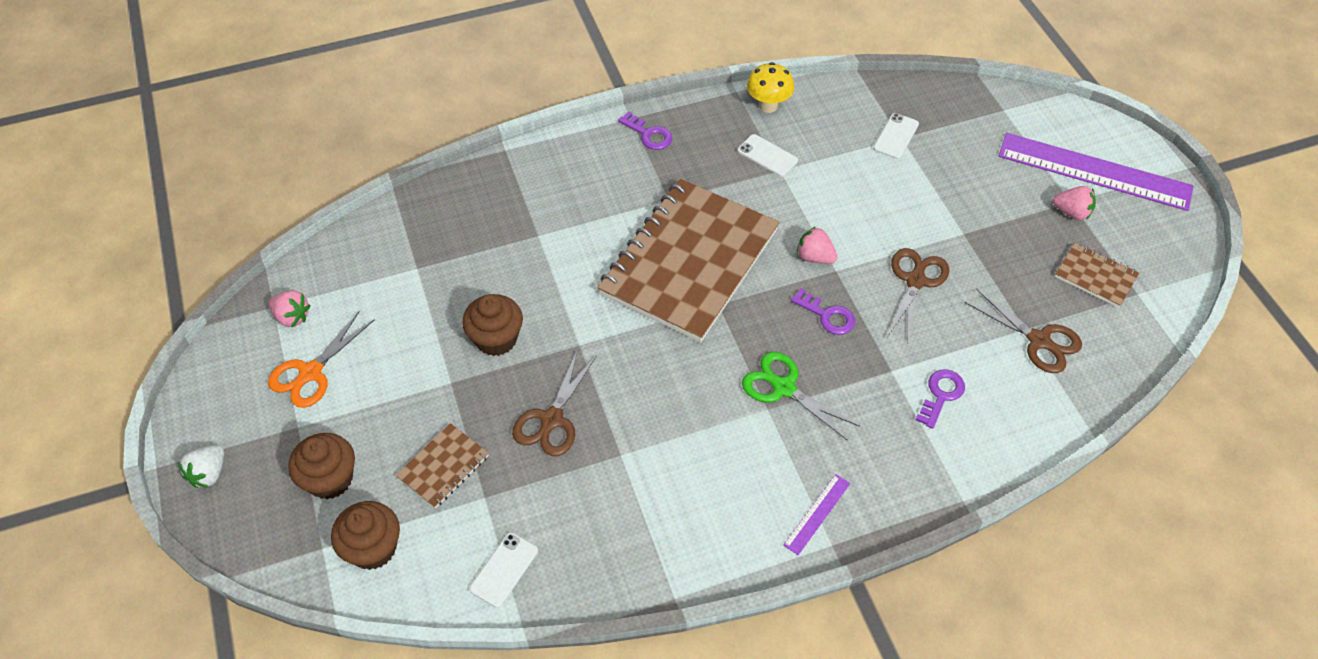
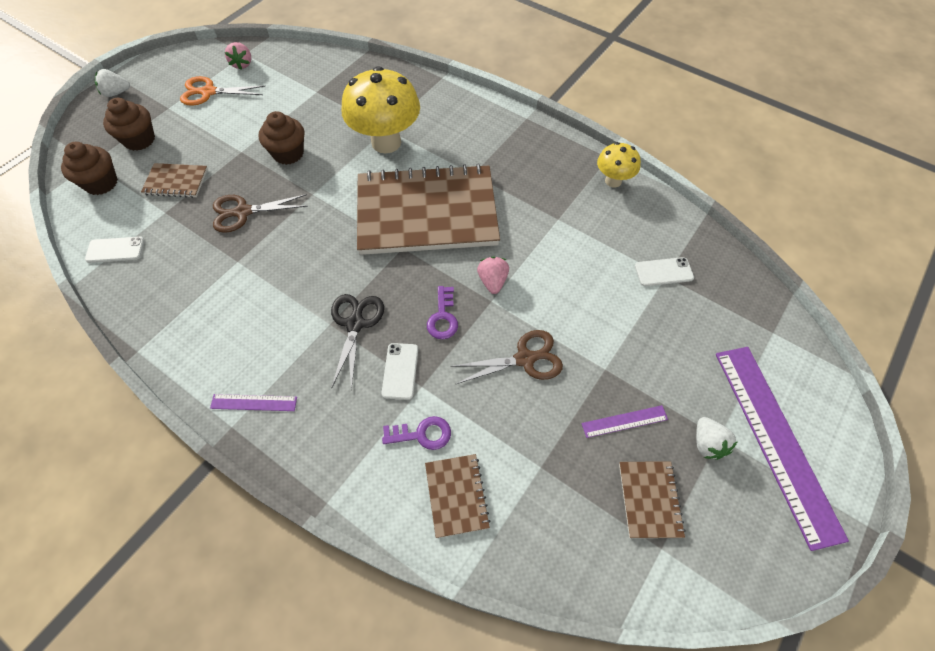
camera: 55 degrees right, 5 degrees up
(560, 245) = (386, 142): none -> yellow mushroom
(649, 134) = (521, 134): purple key -> none
(767, 156) = (564, 205): white phone -> white phone (400, 371)
(784, 388) = (355, 324): green scissors -> black scissors
(1015, 400) = (457, 495): none -> brown notebook
(1019, 250) = (624, 421): none -> purple ruler
(1039, 340) = (536, 484): brown scissors -> none
(1072, 212) = (707, 444): pink strawberry -> white strawberry

